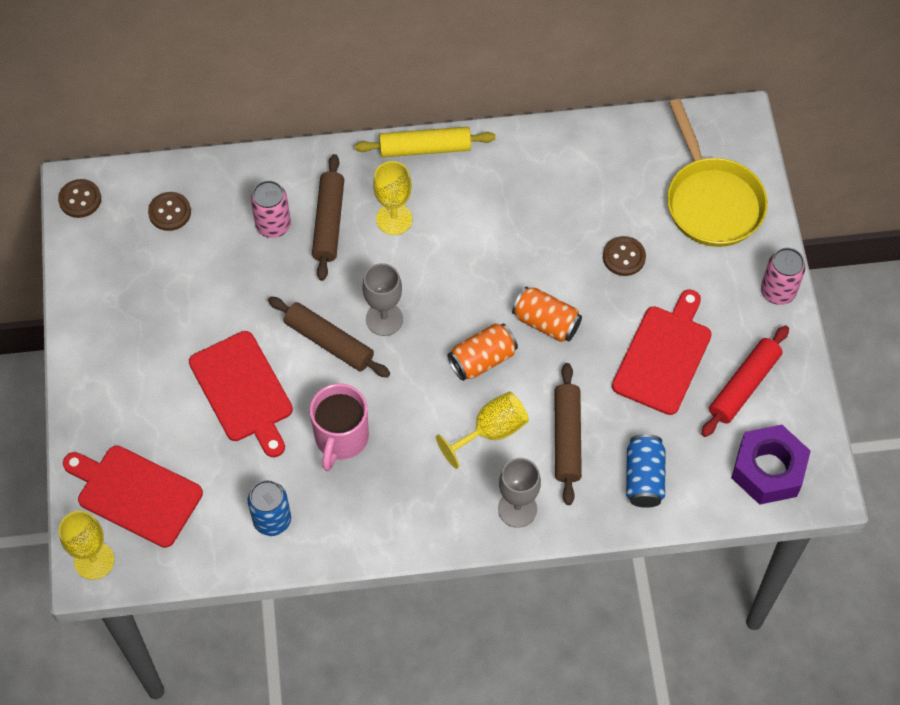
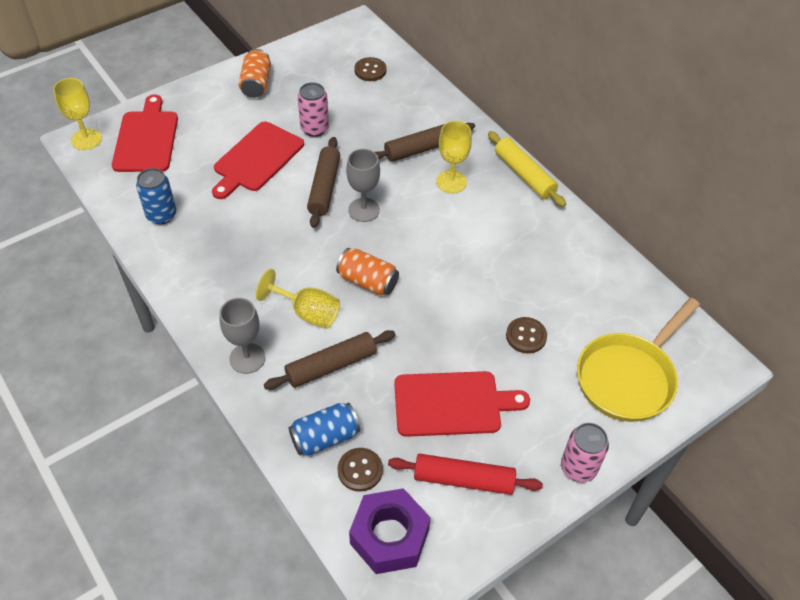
camera: 60 degrees right, 10 degrees down
(80, 199) = (349, 29): brown button -> brown button (360, 470)
(273, 225) = (397, 122): pink can -> pink can (314, 129)
(341, 438) = (249, 226): pink mug -> none
(546, 322) = (428, 308): orange can -> orange can (256, 84)

